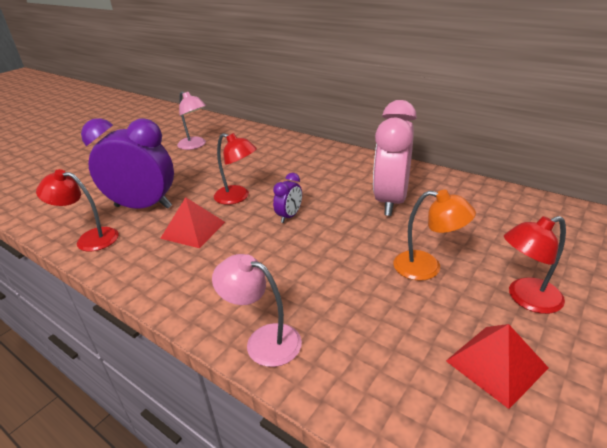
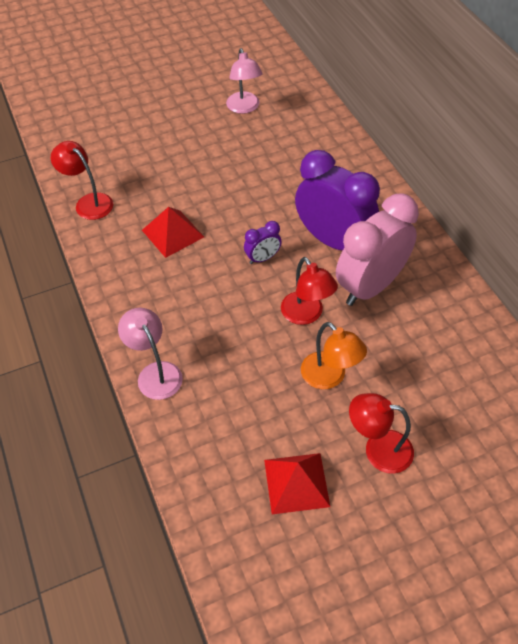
camera: 30 degrees right, 20 degrees up
(143, 207) = (148, 182): purple clock -> purple clock (333, 241)
(237, 197) = (235, 209): red lamp -> red lamp (306, 315)

